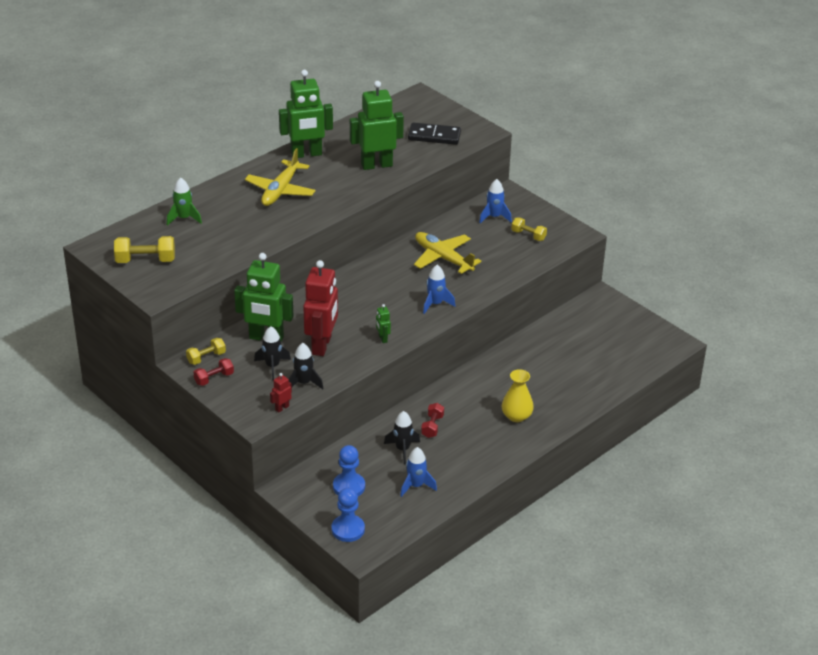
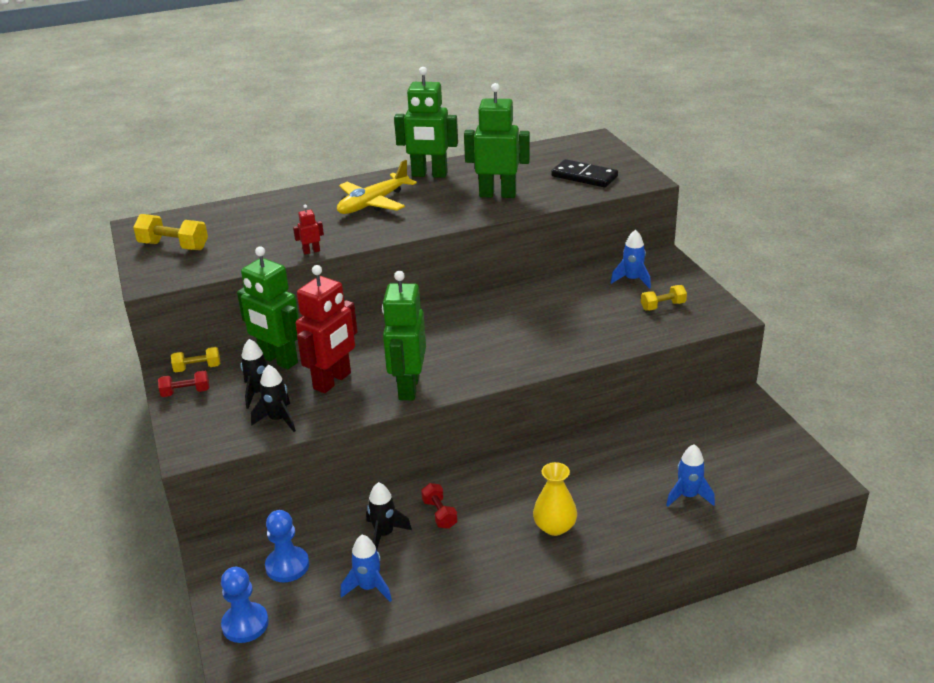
camera: 25 degrees right, 5 degrees down
(184, 218) = (250, 214): green rocket -> none
(282, 408) = (230, 443): red robot -> red robot (311, 251)
(382, 338) = (408, 388): green robot -> green robot, size x2.40
(432, 426) = (439, 514): red dumbbell -> red dumbbell turned 60 degrees counterclockwise
(435, 304) = (499, 361): blue rocket -> blue rocket (688, 496)
(443, 258) = (542, 313): yellow plane -> none
(528, 235) = (663, 306): yellow dumbbell -> yellow dumbbell turned 75 degrees counterclockwise

